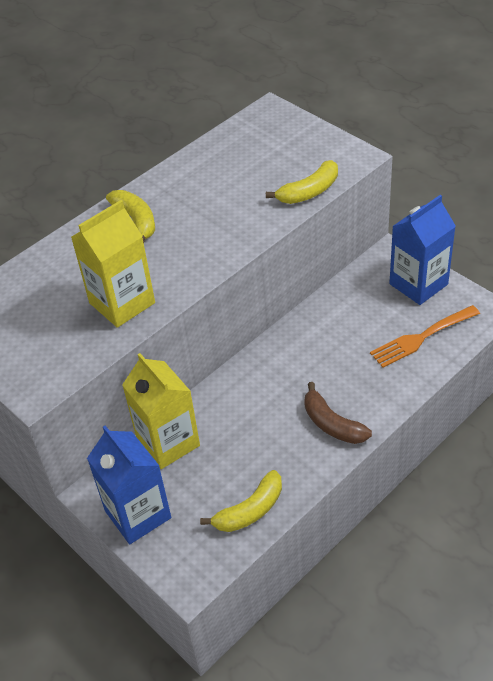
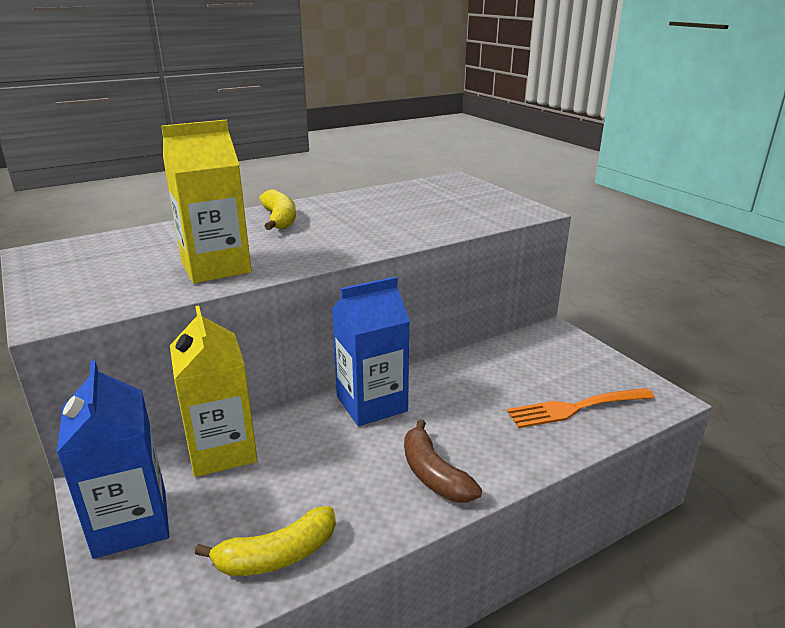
camera: 10 degrees right, 20 degrees down
(309, 191) = (470, 224): yellow banana -> none
(418, 284) = (582, 360): blue carton -> blue carton (371, 404)

